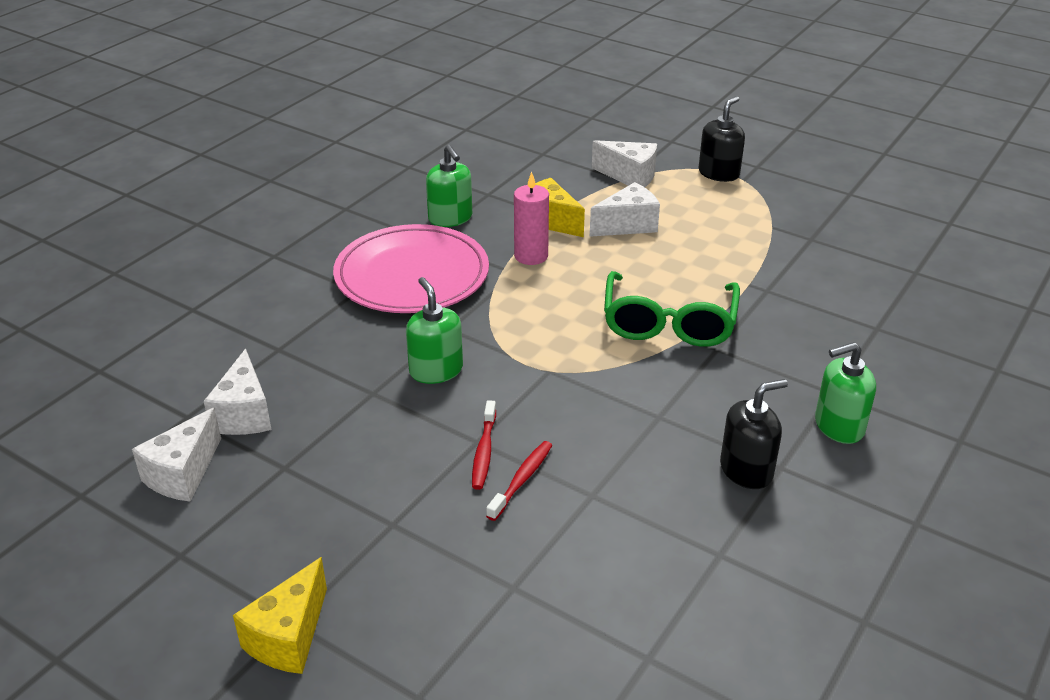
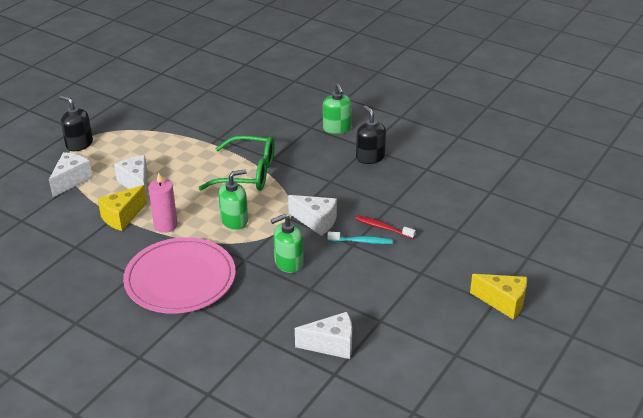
camera: 90 degrees left, 0 degrees up
(183, 474) = (389, 365): white cheese -> white cheese (316, 222)
(450, 218) = (106, 264): green soap dispenser -> green soap dispenser (234, 220)
(484, 452) = (362, 241): red toothbrush -> turquoise toothbrush

